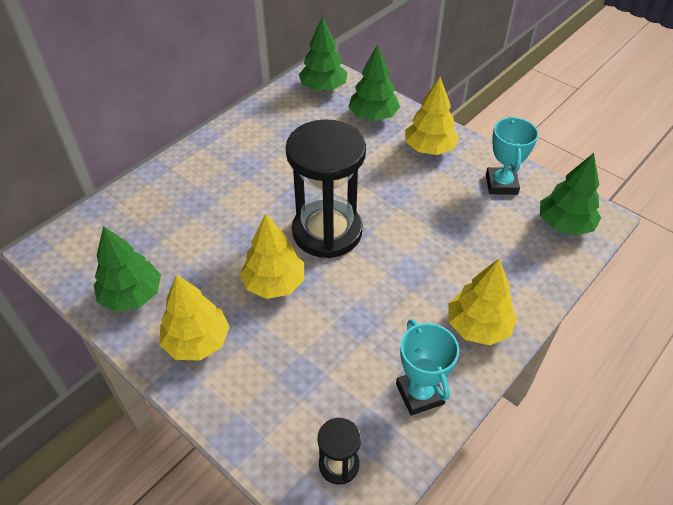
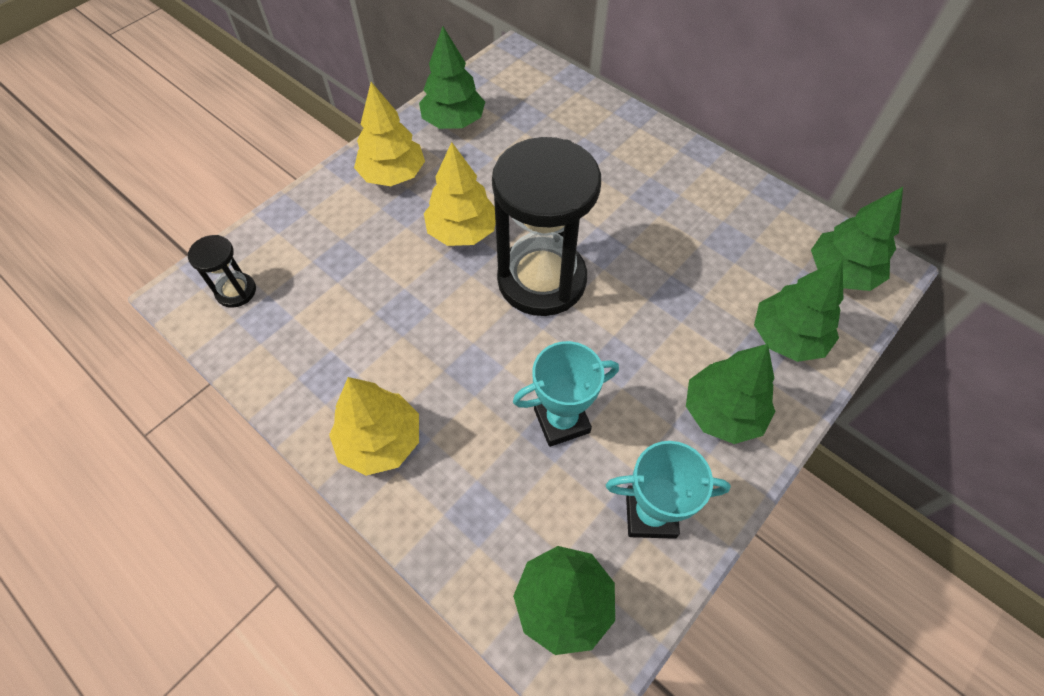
camera: 90 degrees right, 10 degrees up
(420, 394) = (298, 367): turquoise trophy -> turquoise trophy (561, 420)
(429, 148) = (722, 412): yellow tree -> green tree

